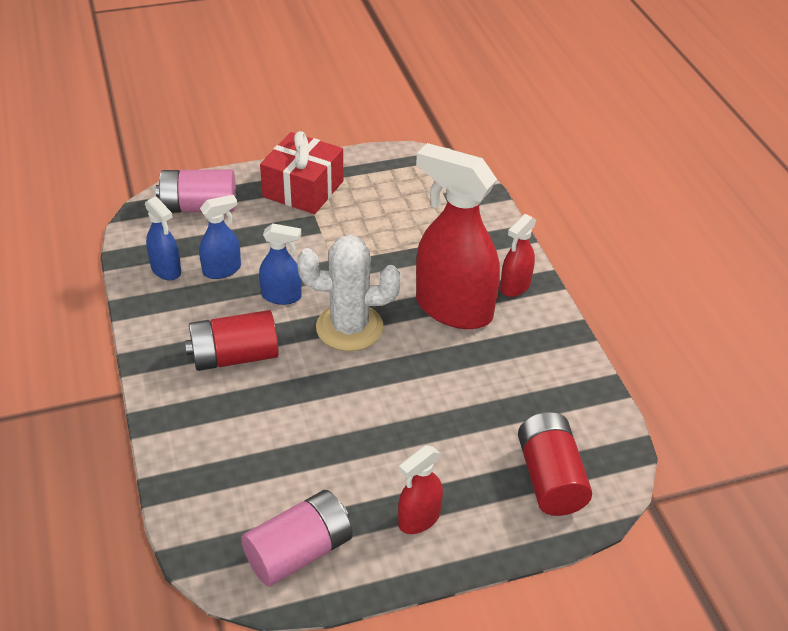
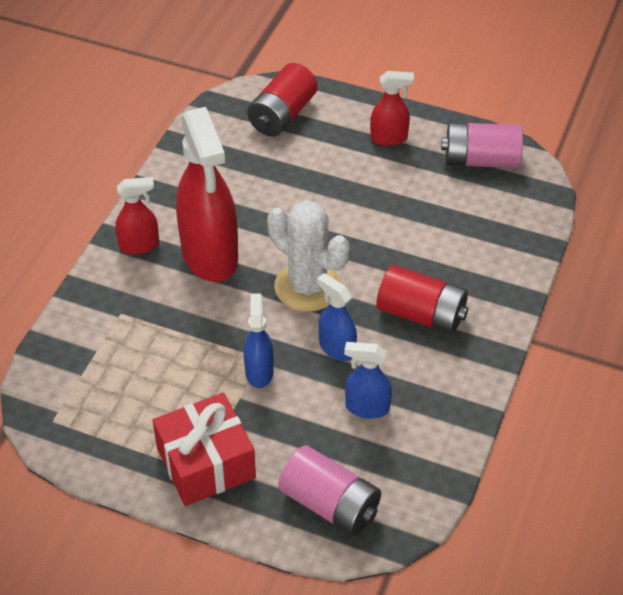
camera: 140 degrees left, 5 degrees up
(166, 270) = (418, 439): blue spray bottle -> blue spray bottle (259, 371)

